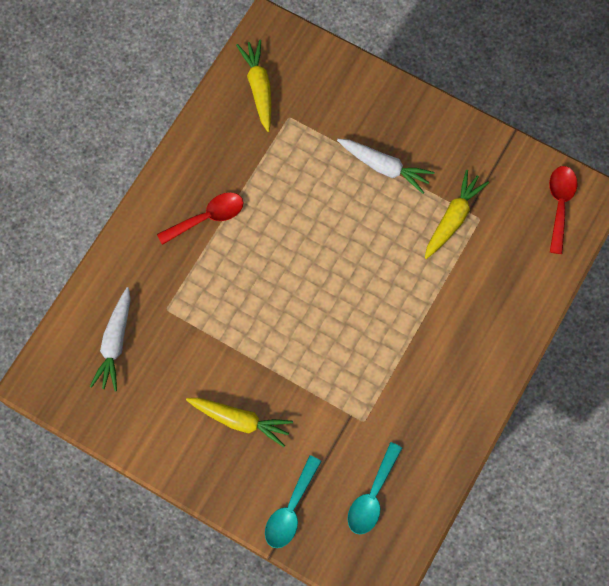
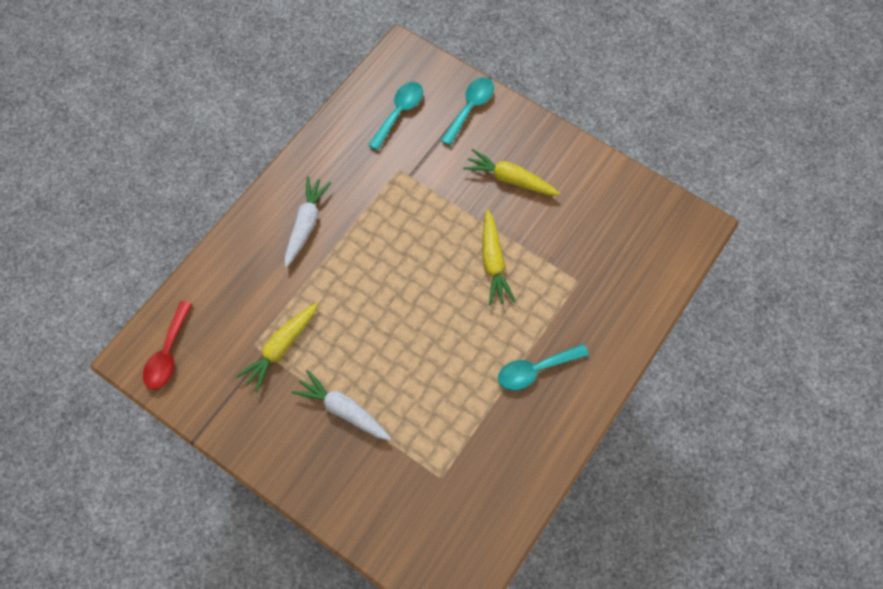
camera: 175 degrees left, 5 degrees down
(115, 343) = (627, 254): white carrot -> white carrot (306, 224)
(207, 218) = (535, 369): red spoon -> turquoise spoon
(259, 87) = (472, 518): yellow carrot -> yellow carrot (493, 262)

